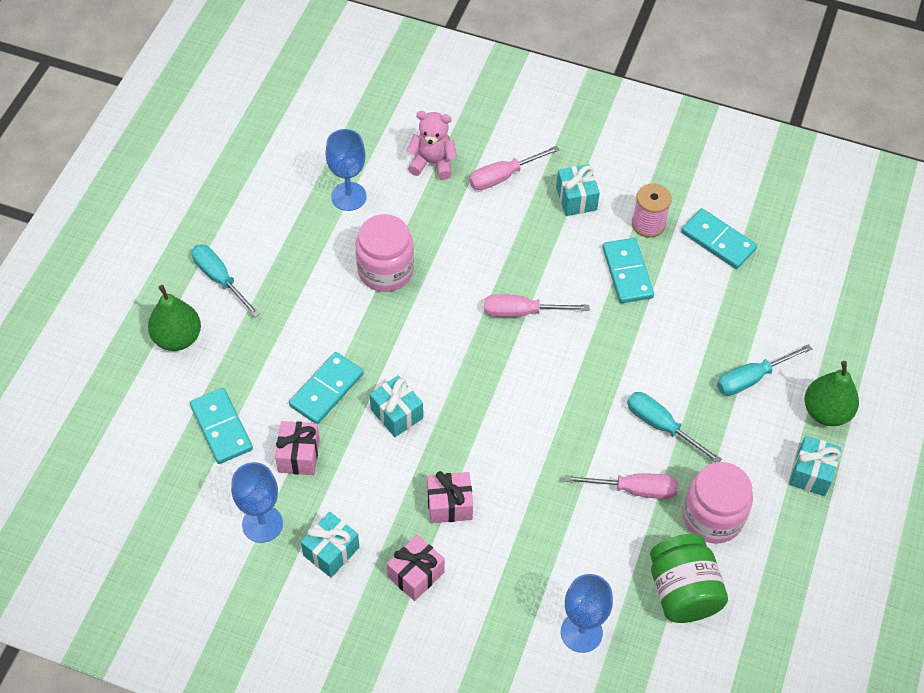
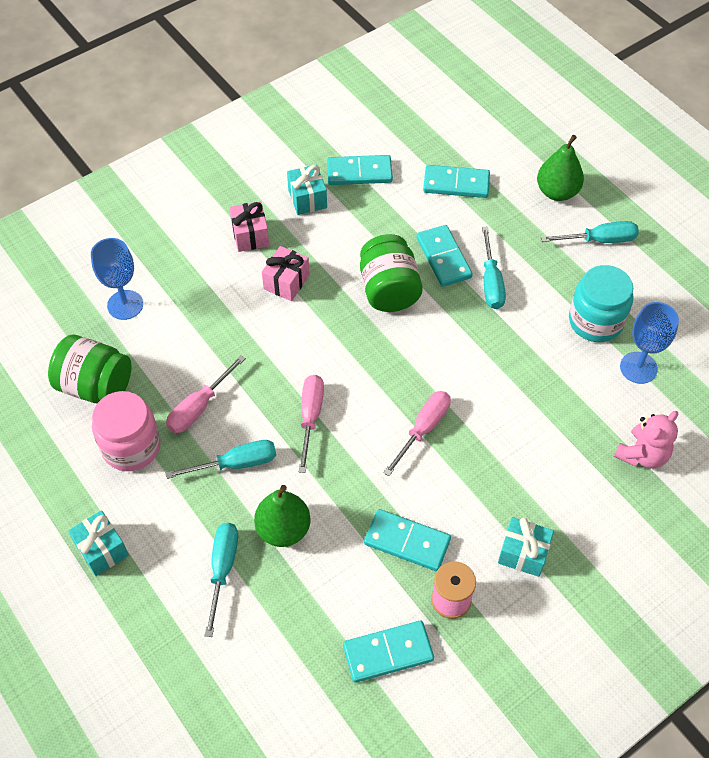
camera: 125 degrees right, 0 degrees up
(262, 524) = (359, 173): blue goblet -> turquoise domino
(299, 455) = (398, 216): pink gift -> none
(319, 244) = (595, 321): none -> turquoise jar
(329, 339) = (491, 282): none -> turquoise screwdriver
(385, 270) = (536, 353): pink jar -> none
(396, 414) = (389, 290): turquoise gift -> green jar
(503, 176) = (590, 505): pink screwdriver -> pink screwdriver (310, 417)
(826, 412) = (142, 608): green pear -> green pear (283, 529)

